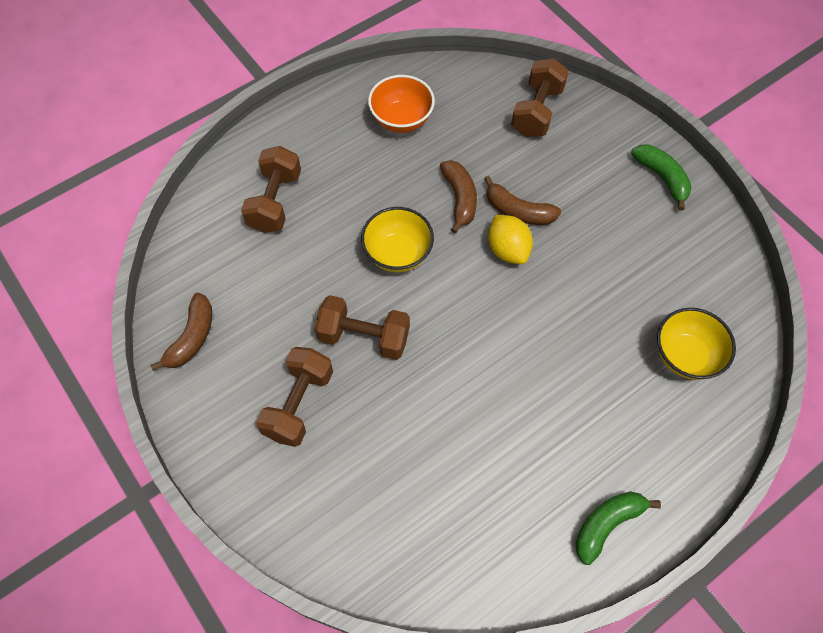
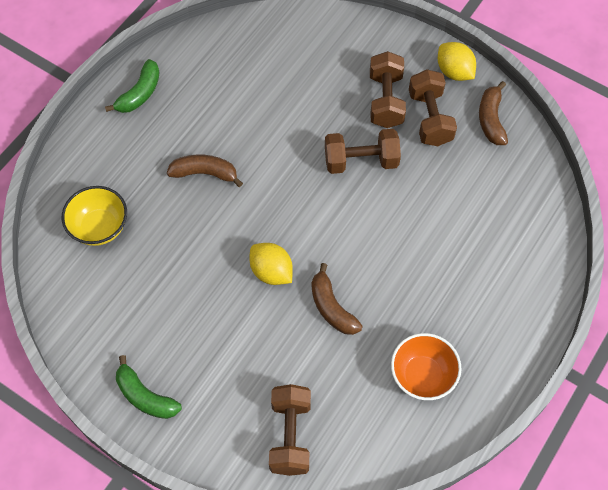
camera: 160 degrees right, 0 degrees up
(196, 414) = (454, 72): none -> yellow lemon
(275, 201) = (494, 249): brown dumbbell -> brown dumbbell (430, 118)
(397, 254) = (365, 237): yellow bowl -> none
(518, 211) = (274, 313): brown banana -> brown banana (205, 173)

